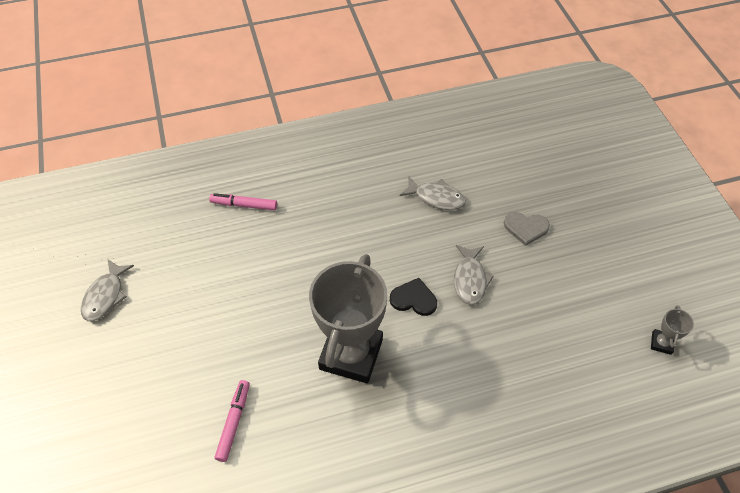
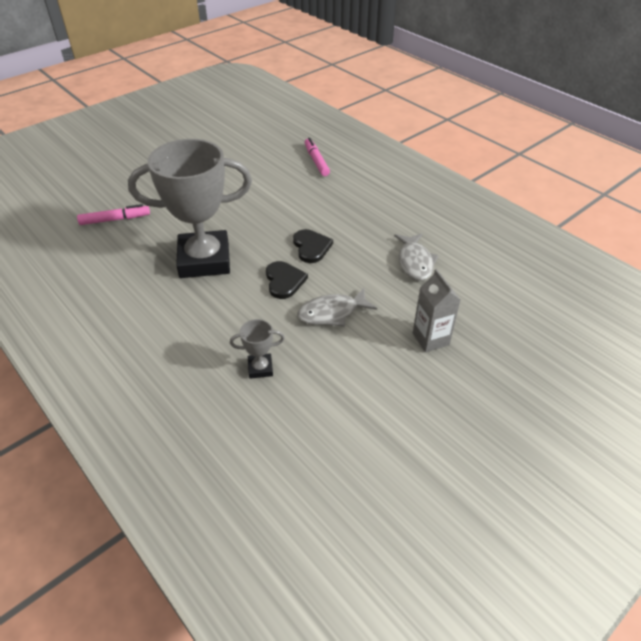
camera: 65 degrees right, 10 degrees down
(105, 296) = (194, 133): grey fish -> none
(378, 261) = (311, 247): none -> black heart
(526, 228) = (430, 339): grey heart -> grey carton
(661, 343) = (351, 513): grey trophy -> grey trophy (260, 368)

